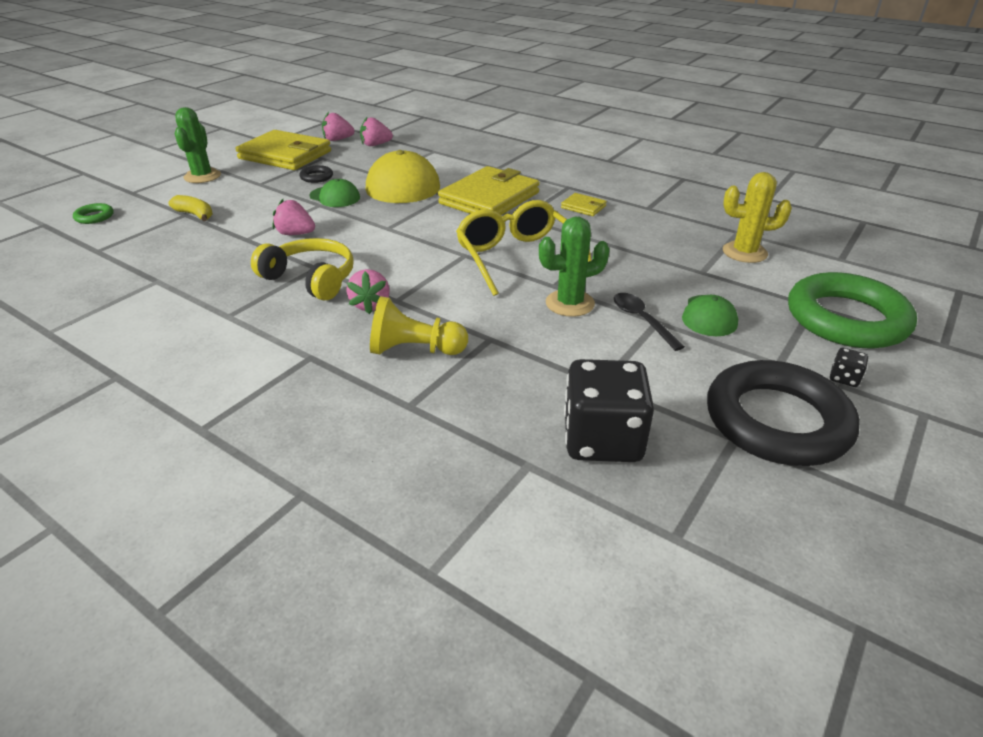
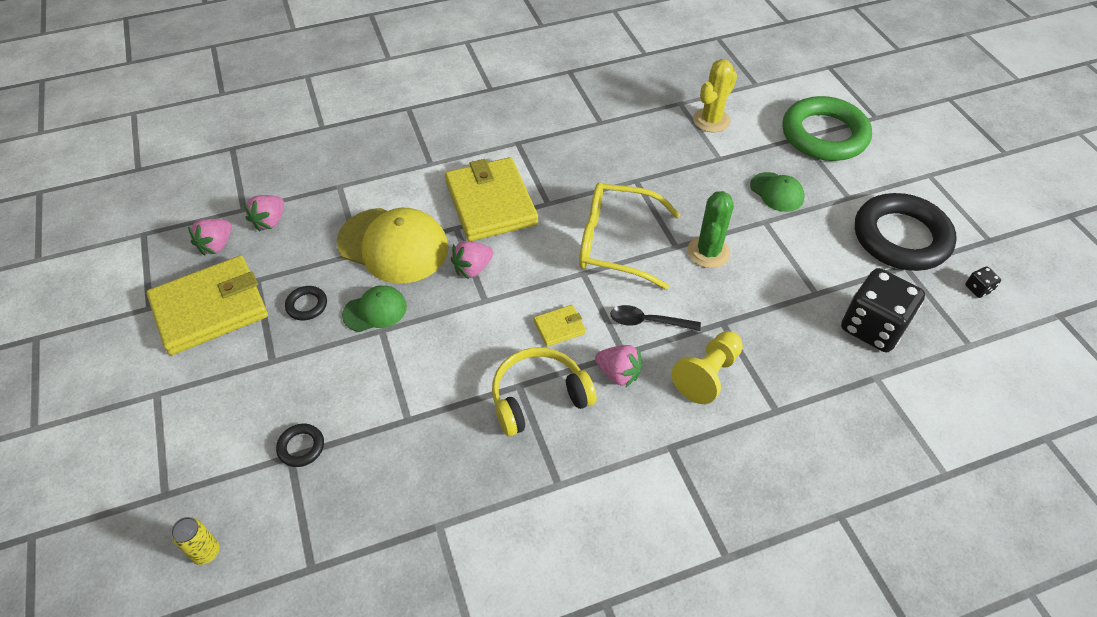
camera: 55 degrees left, 15 degrees up
(94, 217) = (206, 552): green ring -> yellow can
(195, 215) = (301, 447): yellow banana -> black ring
(202, 176) = (190, 408): green cactus -> none
(295, 234) = (433, 375): pink strawberry -> pink strawberry (473, 268)
(583, 207) = (564, 156): yellow wallet -> yellow wallet (559, 327)
(642, 320) = (757, 228): black spoon -> black spoon (648, 322)
(844, 378) = (880, 181): black dice -> black dice (978, 289)

